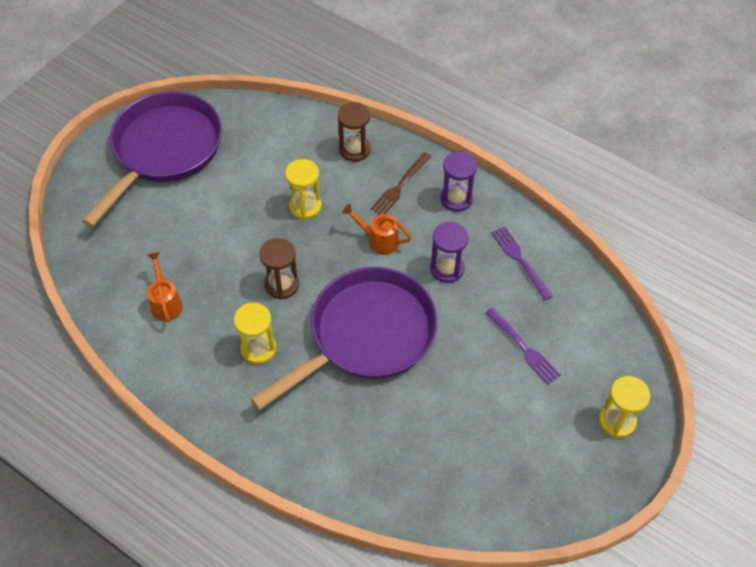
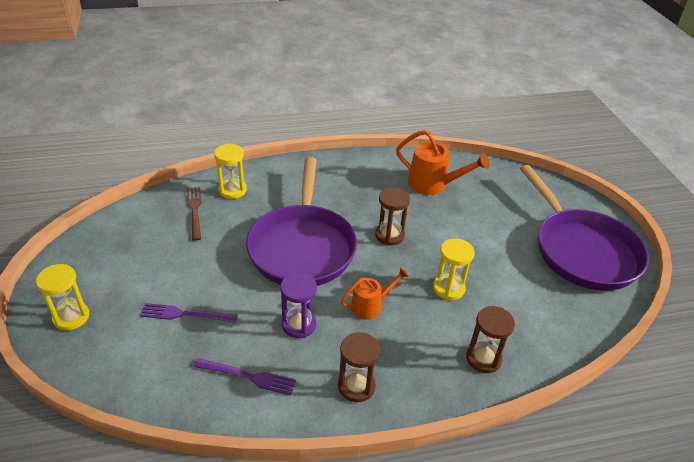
camera: 130 degrees right, 15 degrees down
(166, 303) = (433, 185): orange watering can -> orange watering can, size x1.59
(258, 349) = (353, 200): yellow hourglass -> yellow hourglass (232, 190)
(400, 186) = (411, 358): brown fork -> brown fork (195, 210)
(456, 199) = (356, 386): purple hourglass -> brown hourglass

